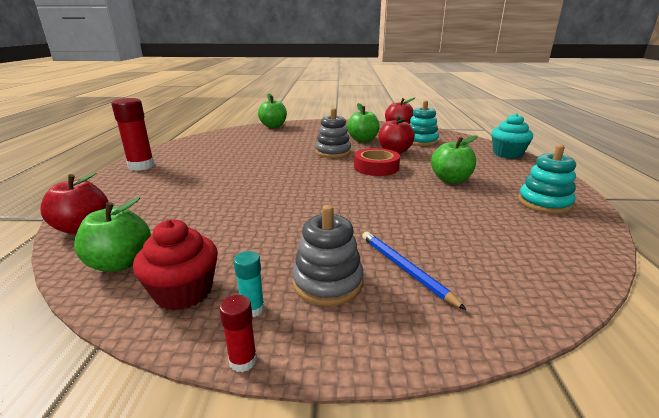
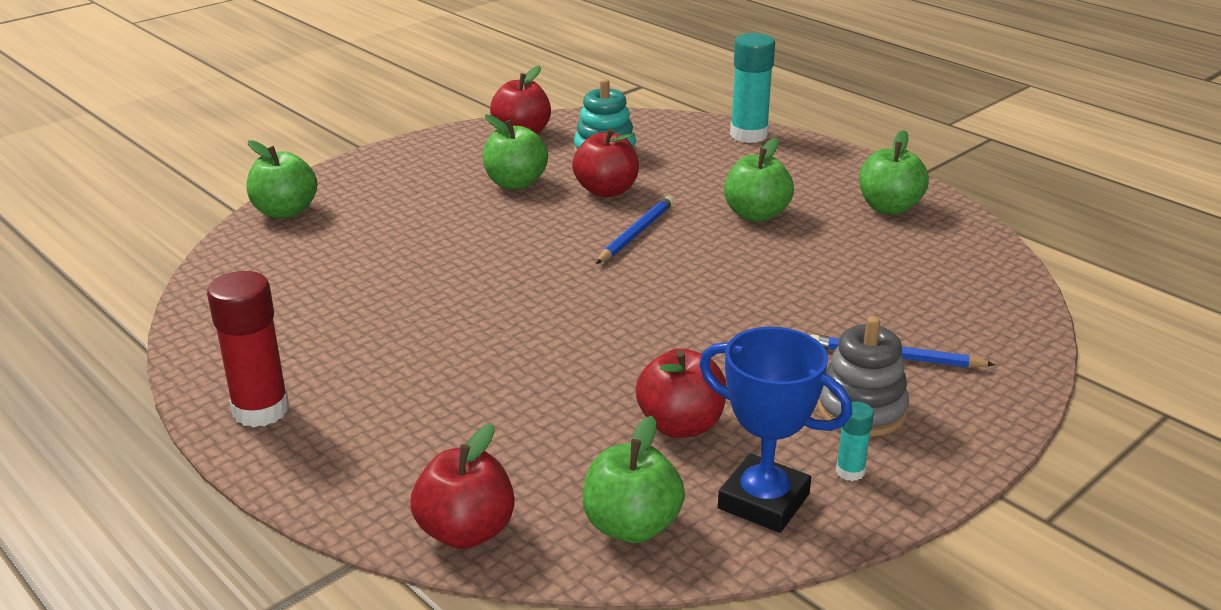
camera: 45 degrees left, 5 degrees up
(183, 292) = (763, 501): red cupcake -> blue trophy
(233, 237) = (680, 425): none -> red apple
(243, 361) = (920, 507): red glue stick -> none
(333, 152) = (522, 231): grey stacking toy -> none
(376, 167) = (636, 233): red tape -> blue pencil
(507, 154) = (748, 135): turquoise cupcake -> turquoise glue stick
(544, 203) = (889, 207): turquoise stacking toy -> green apple

